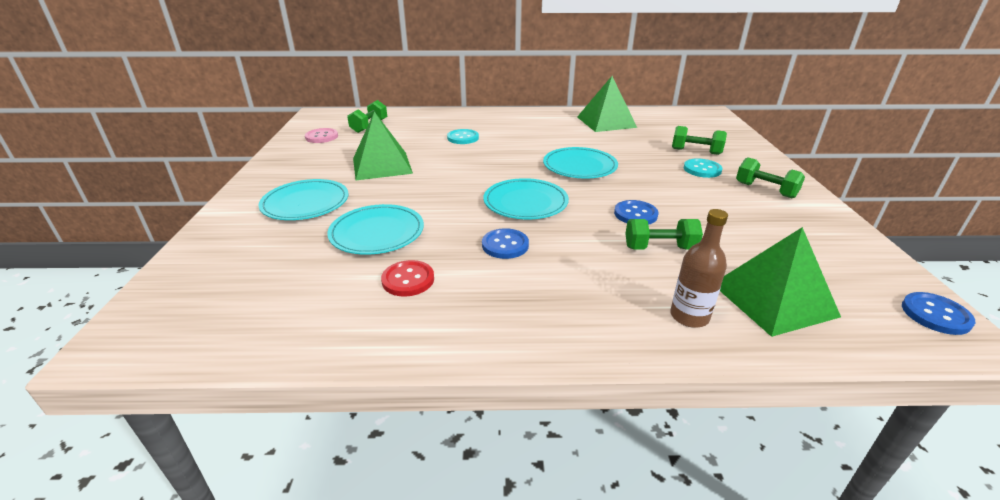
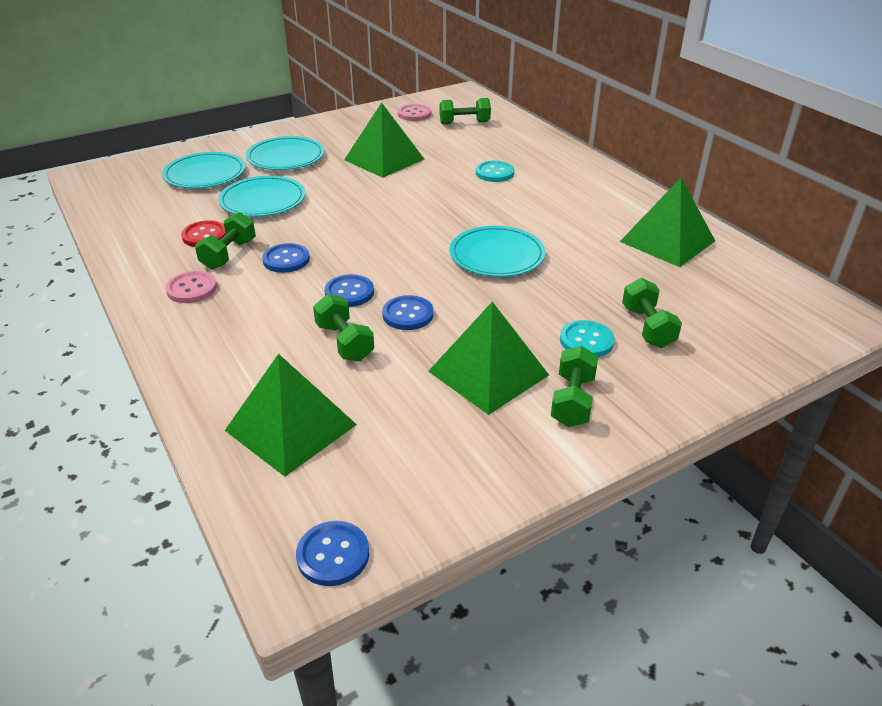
camera: 60 degrees right, 5 degrees up
(463, 273) = (229, 254): none -> green dumbbell
(511, 309) = (191, 289): none -> pink button
(525, 202) = (376, 247): turquoise plate -> turquoise plate (205, 174)
(586, 229) = (349, 292): none -> blue button
(689, 316) = (230, 378): brown bottle -> none
(725, 206) = (488, 373): none -> green pyramid

